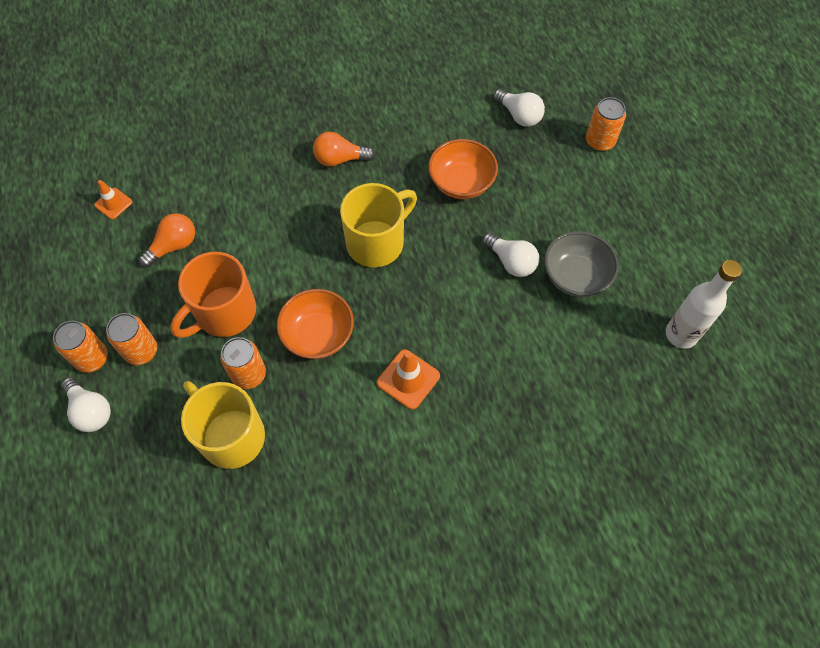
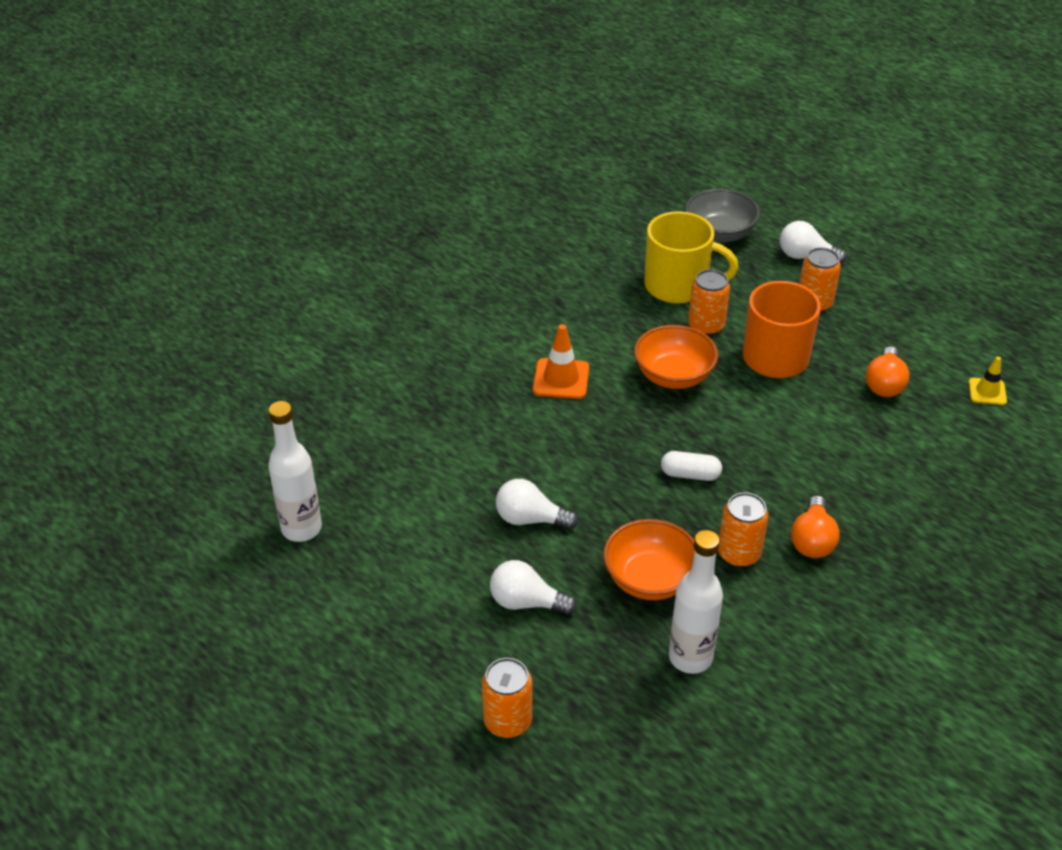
camera: 150 degrees right, 20 degrees down
(92, 358) = (848, 283): orange can -> orange can (739, 553)
(113, 203) = (987, 392): orange traffic cone -> yellow traffic cone
(340, 159) = (812, 540): orange light bulb -> orange light bulb turned 135 degrees clockwise
(377, 242) = (690, 474): yellow mug -> white capsule
(472, 127) = (690, 657): none -> white bottle
(519, 115) = (641, 706): white light bulb -> white light bulb (526, 602)
(575, 276) = (448, 536): grey bowl -> grey bowl (719, 233)

